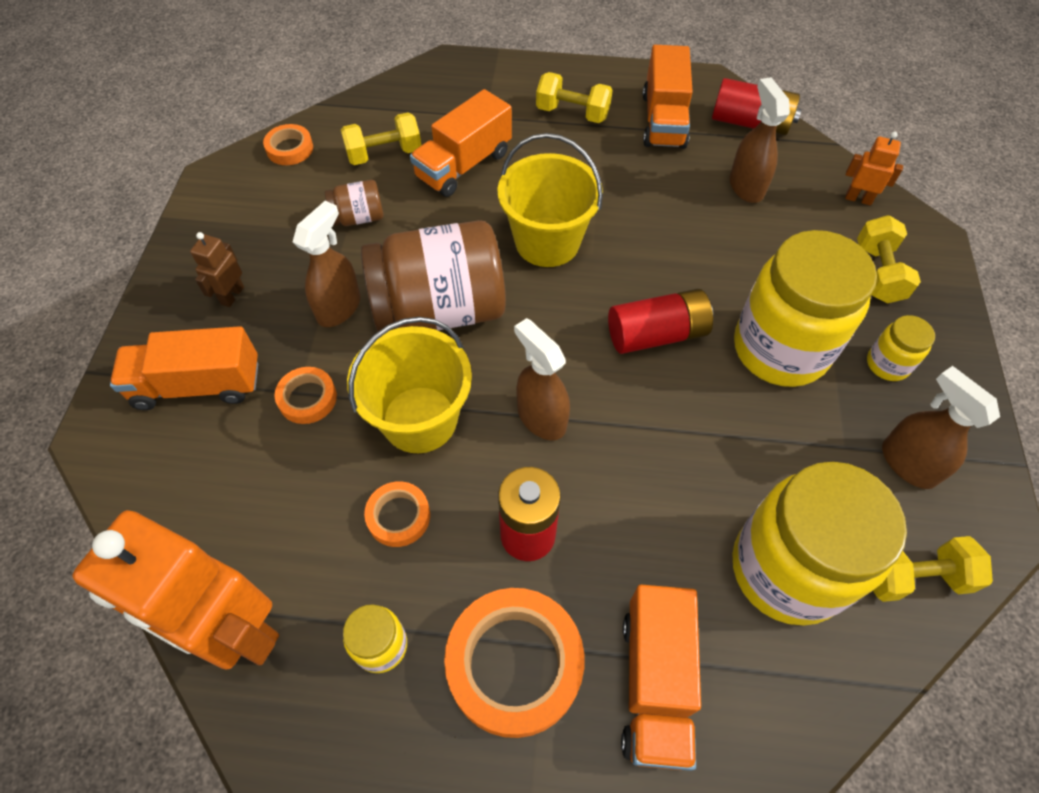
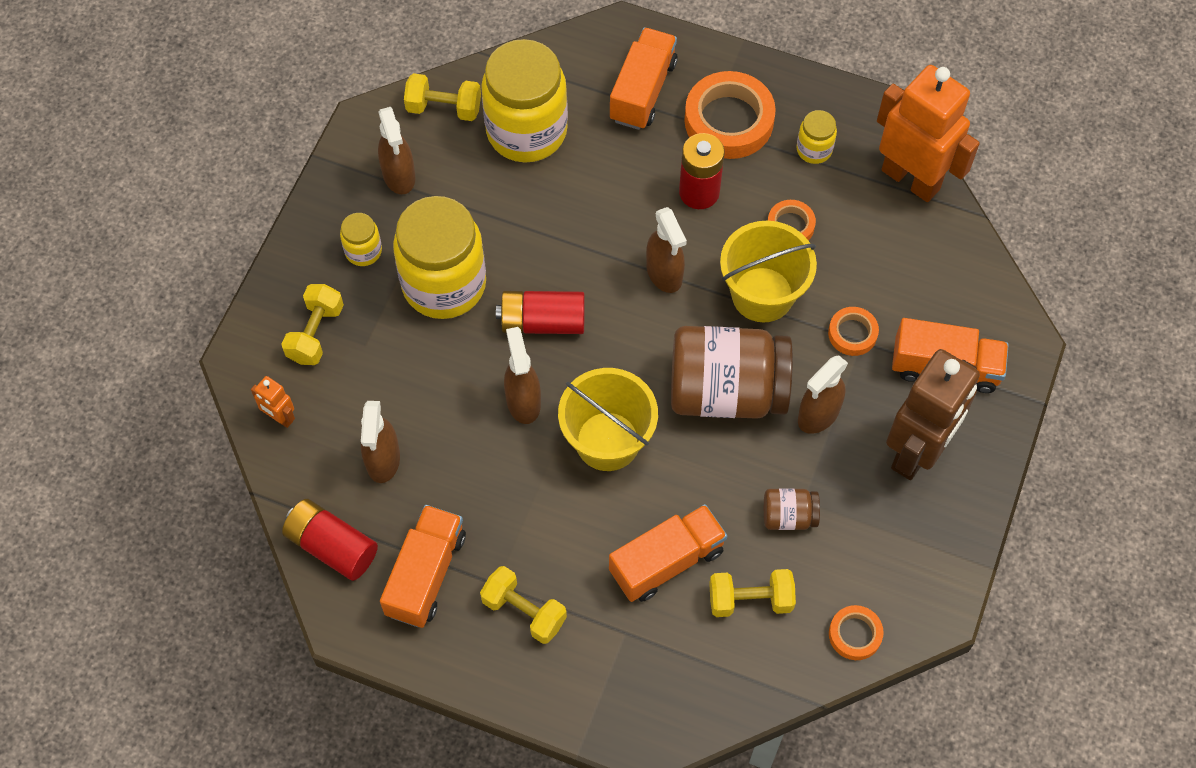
camera: 165 degrees left, 5 degrees up
(232, 295) = (917, 451): brown robot -> brown robot, size x2.35
(642, 258) = (523, 401): none -> brown spray bottle

